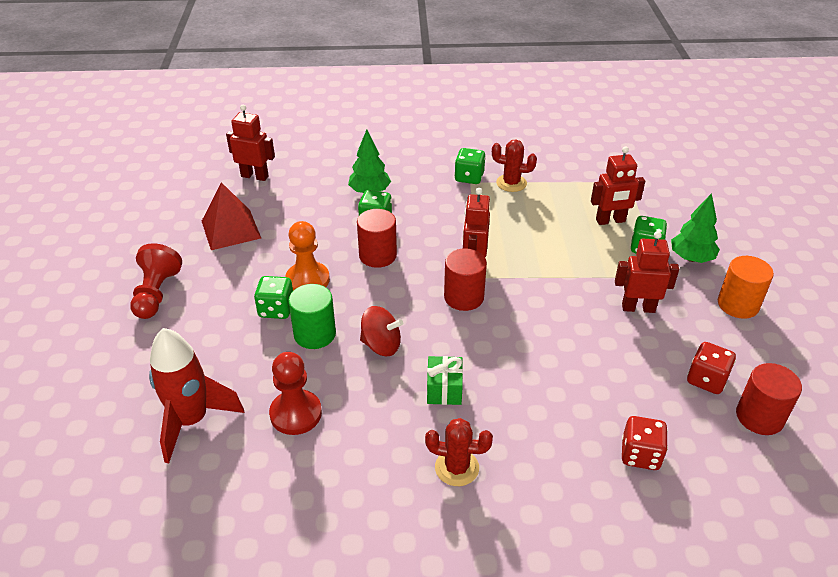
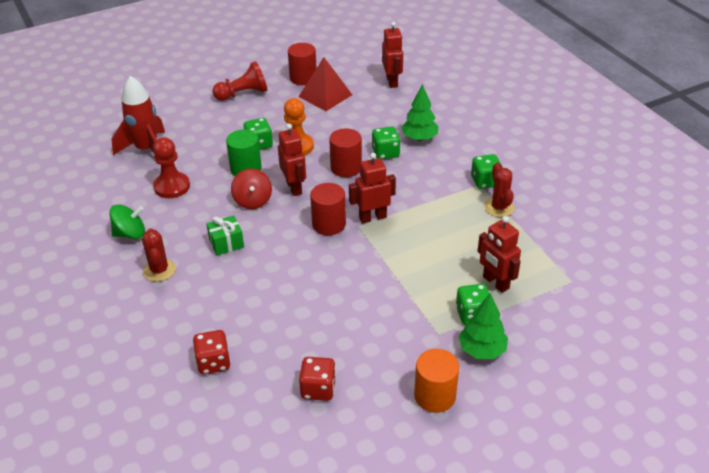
camera: 65 degrees right, 0 degrees up
(364, 482) = (130, 234): none -> green spinning top
(638, 308) = (383, 327): red robot -> red robot (294, 187)
(759, 417) = (292, 432): red cylinder -> red cylinder (303, 78)

